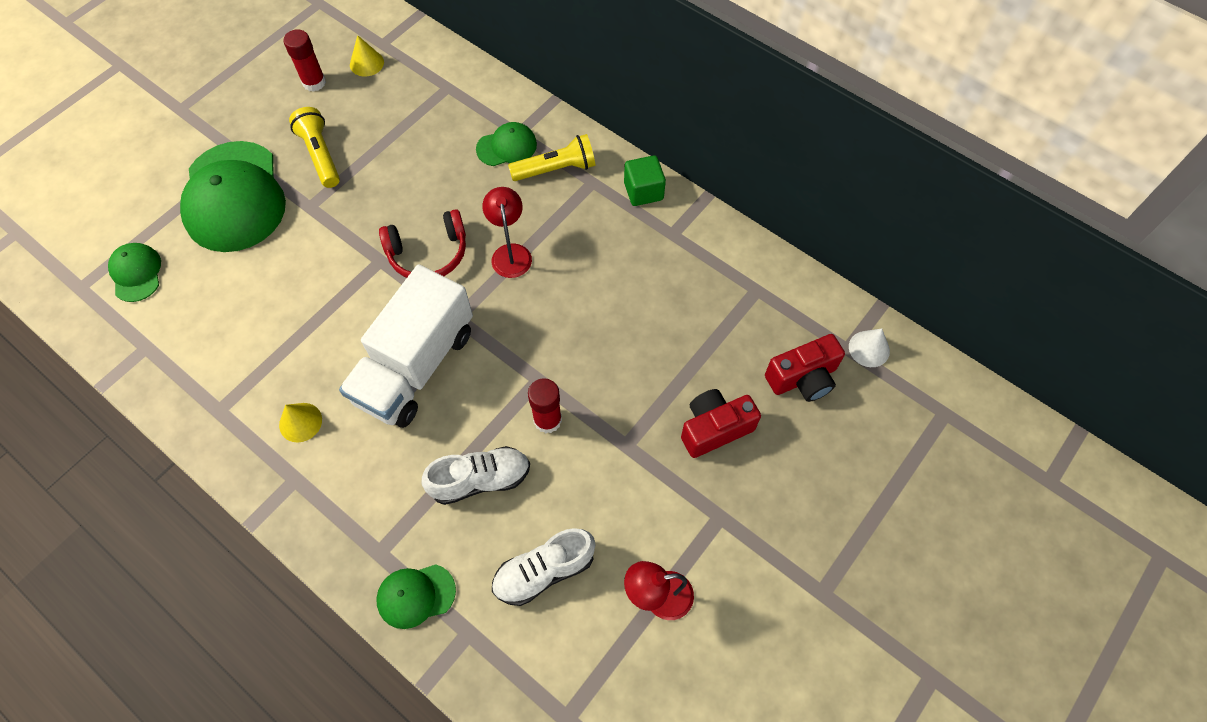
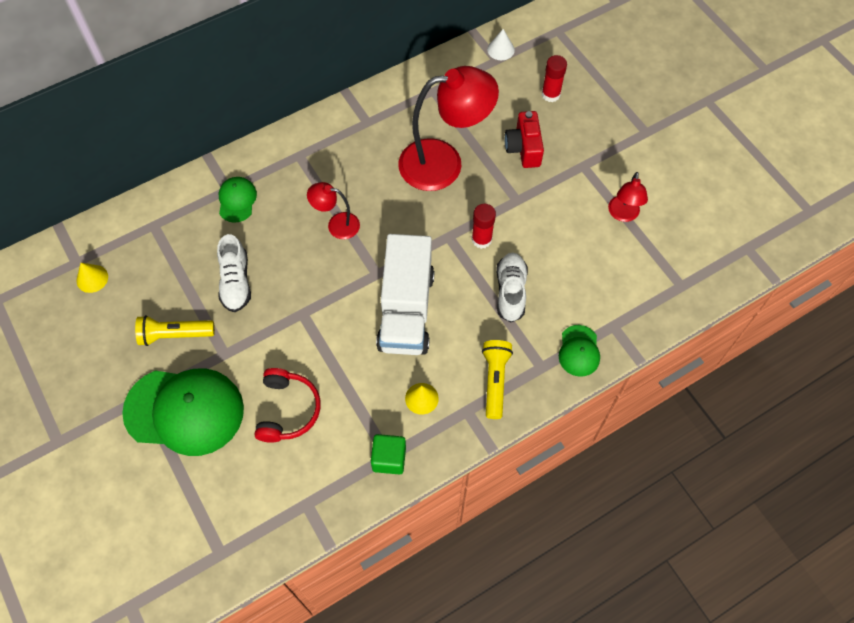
camera: 70 degrees left, 0 degrees up
(136, 273) = (227, 503): green cap -> none
(314, 82) = (90, 324): red glue stick -> red glue stick (550, 94)
(415, 366) = (406, 310): white truck -> white truck turned 45 degrees clockwise
(428, 254) = (312, 278): red headphones -> red headphones (288, 410)
(544, 571) = (586, 271): white shoe -> white shoe (236, 282)
(556, 169) = (275, 174): yellow flashlight -> yellow flashlight (495, 381)
(643, 191) = (323, 127): green cube -> green cube (389, 459)
(648, 339) = (444, 163): none -> red lamp
(803, 378) = (507, 90): red camera -> none

